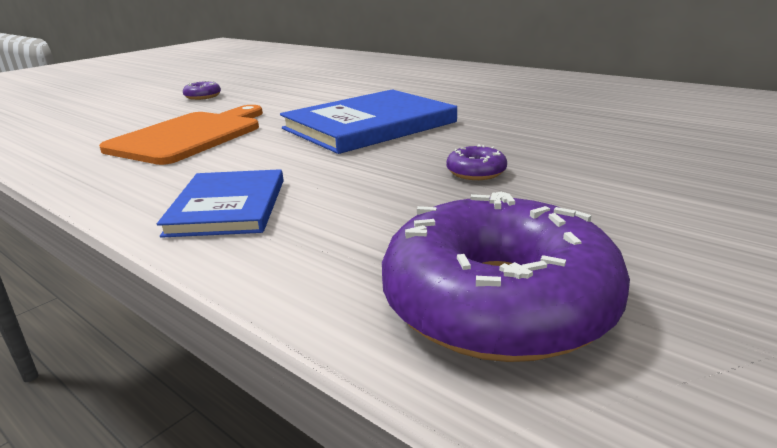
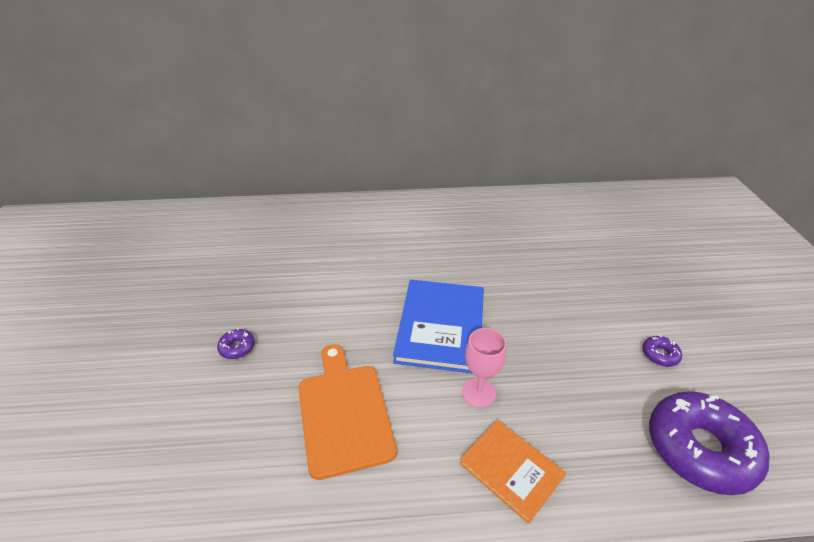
camera: 45 degrees left, 15 degrees up
(228, 206) = (511, 470): blue book -> orange book
(312, 162) = (478, 393): none -> pink goblet
(476, 172) = (565, 350): purple donut -> purple donut (660, 355)

